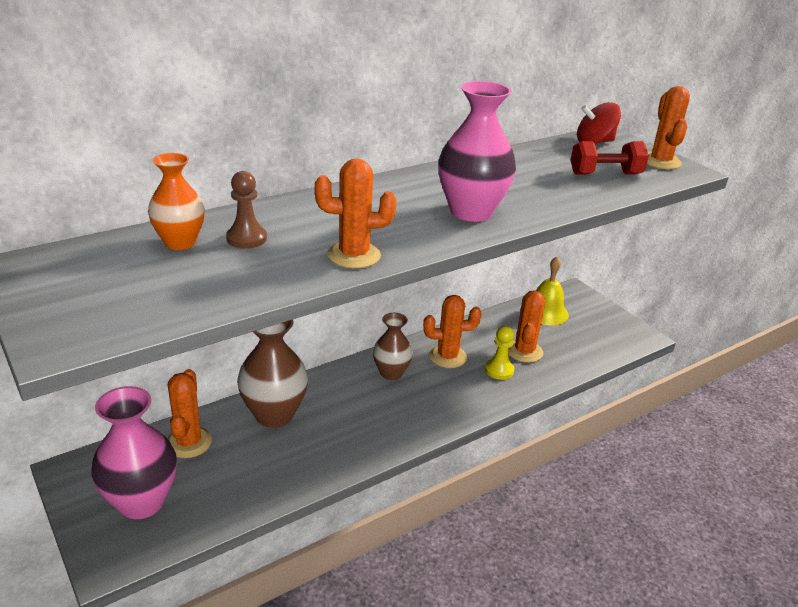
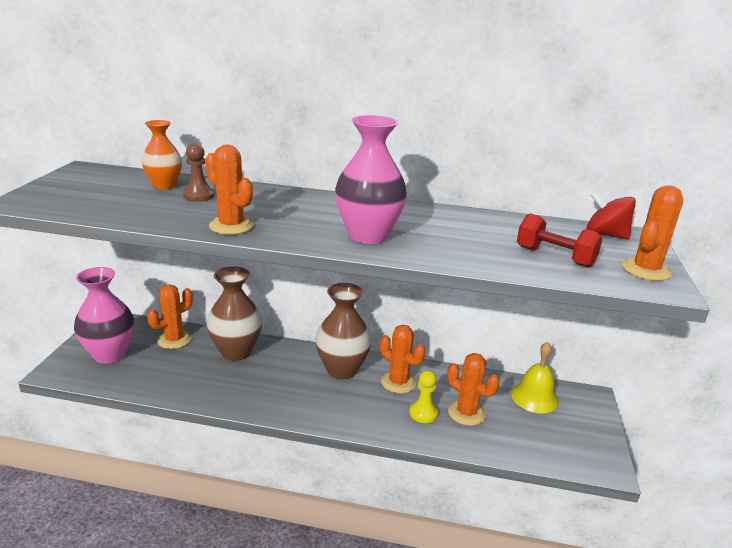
camera: 45 degrees right, 5 degrees down
(391, 373) = (342, 370): brown vase -> brown vase, size x1.58
(524, 351) = (466, 413): orange cactus -> orange cactus turned 75 degrees clockwise

